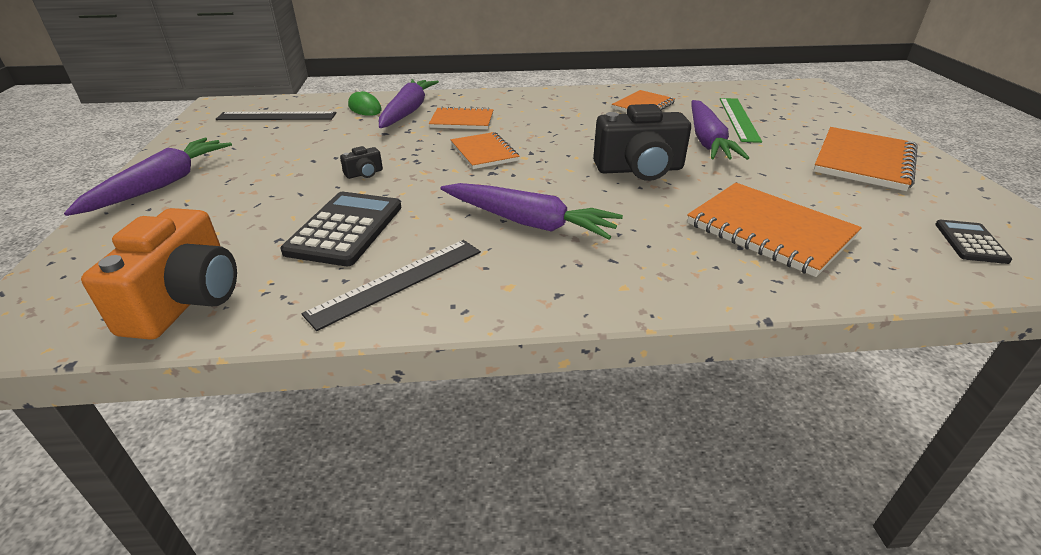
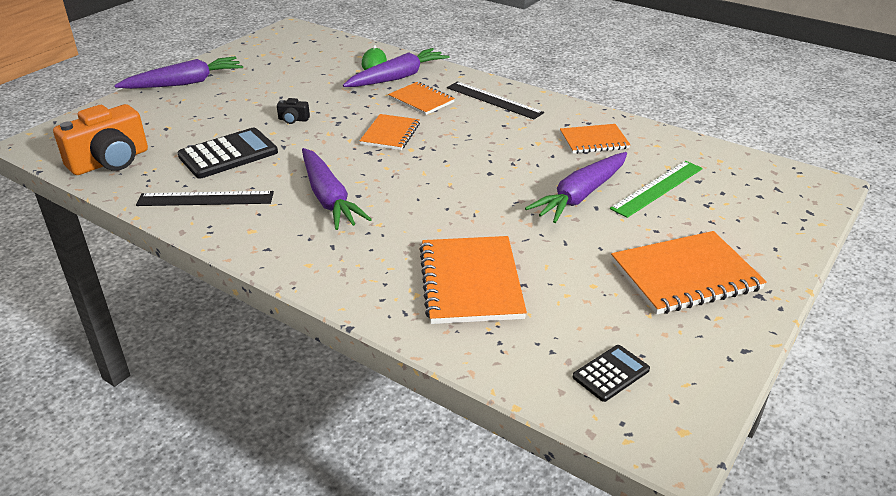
camera: 40 degrees right, 0 degrees up
(277, 116) = (310, 51): black ruler -> black ruler (494, 100)
(639, 169) = (473, 195): black camera -> none

